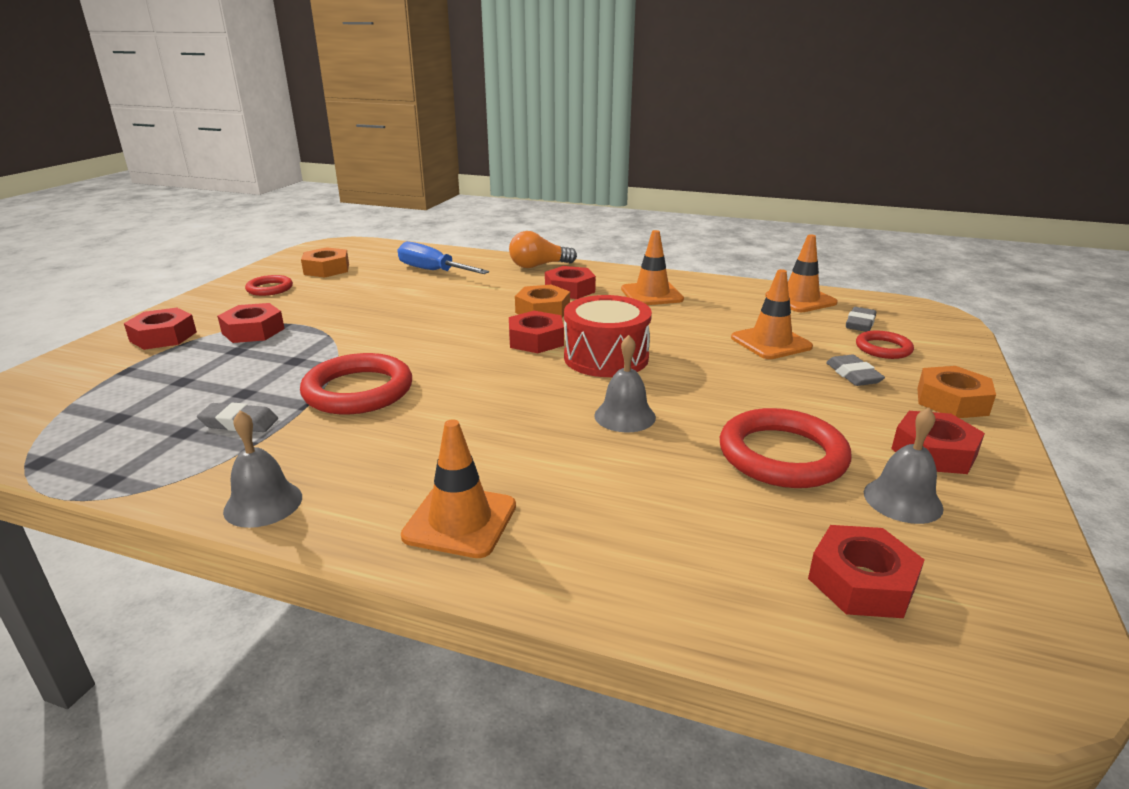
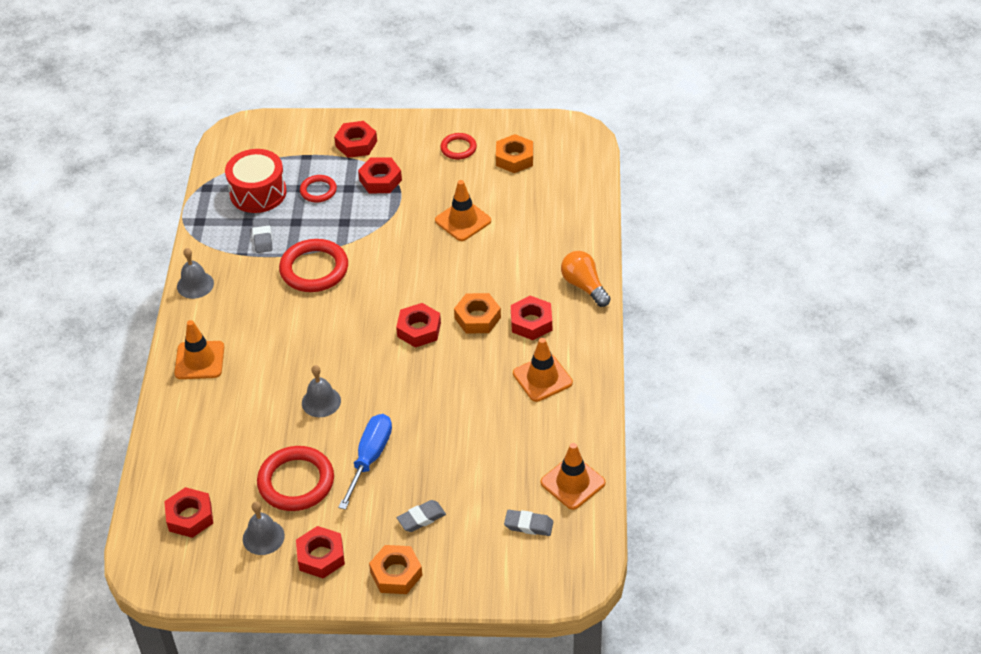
camera: 75 degrees right, 20 degrees up
(433, 271) = (539, 223): blue screwdriver -> blue screwdriver (370, 458)
(606, 357) = (402, 375): red drum -> red drum (258, 193)
(771, 342) = (465, 467): orange traffic cone -> orange traffic cone (463, 221)
(883, 348) = (478, 539): red ring -> red ring (318, 191)

